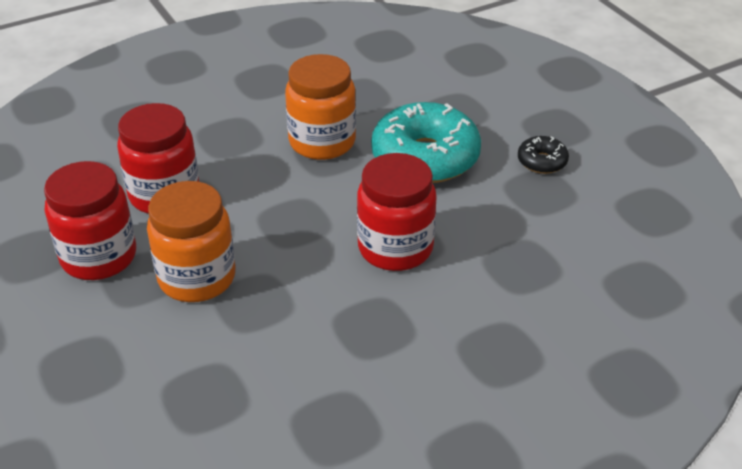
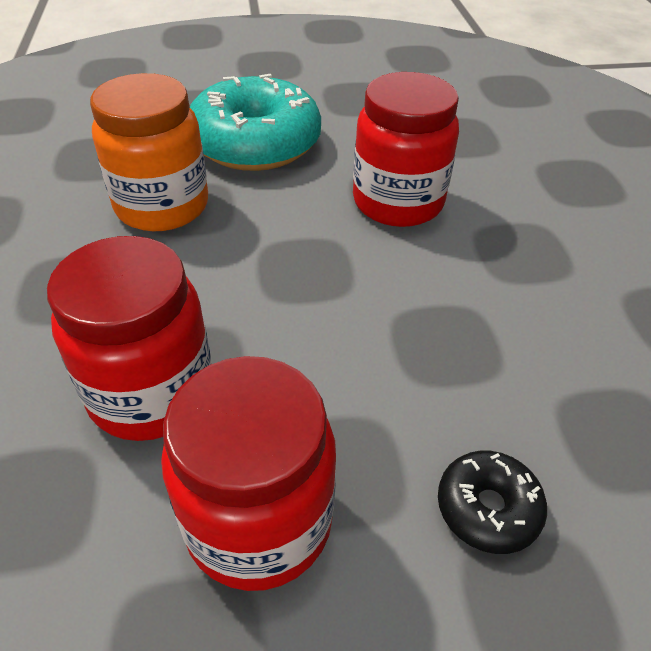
camera: 70 degrees left, 5 degrees up
(197, 278) = (373, 393): orange jar -> none
(542, 161) = (315, 84): black donut -> black donut (487, 508)

